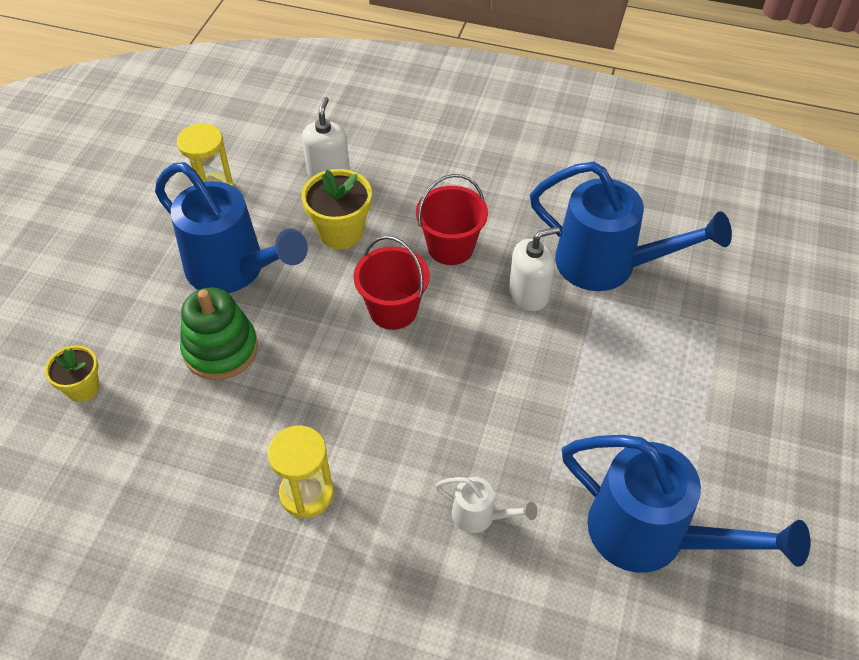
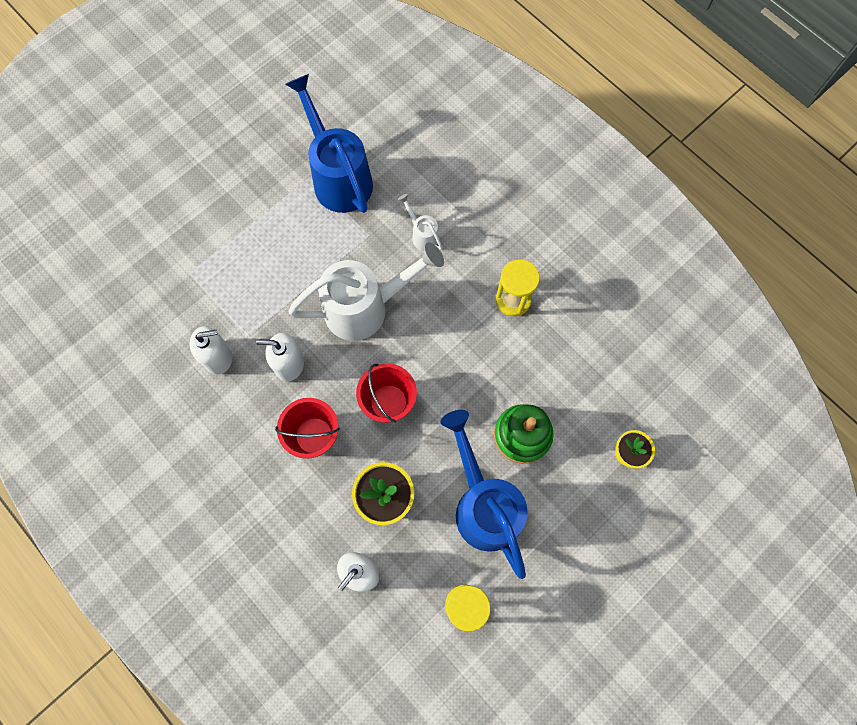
camera: 150 degrees left, 20 degrees up
(489, 390) = (365, 308): none -> white watering can
(607, 265) = (218, 357): blue watering can -> white soap dispenser

